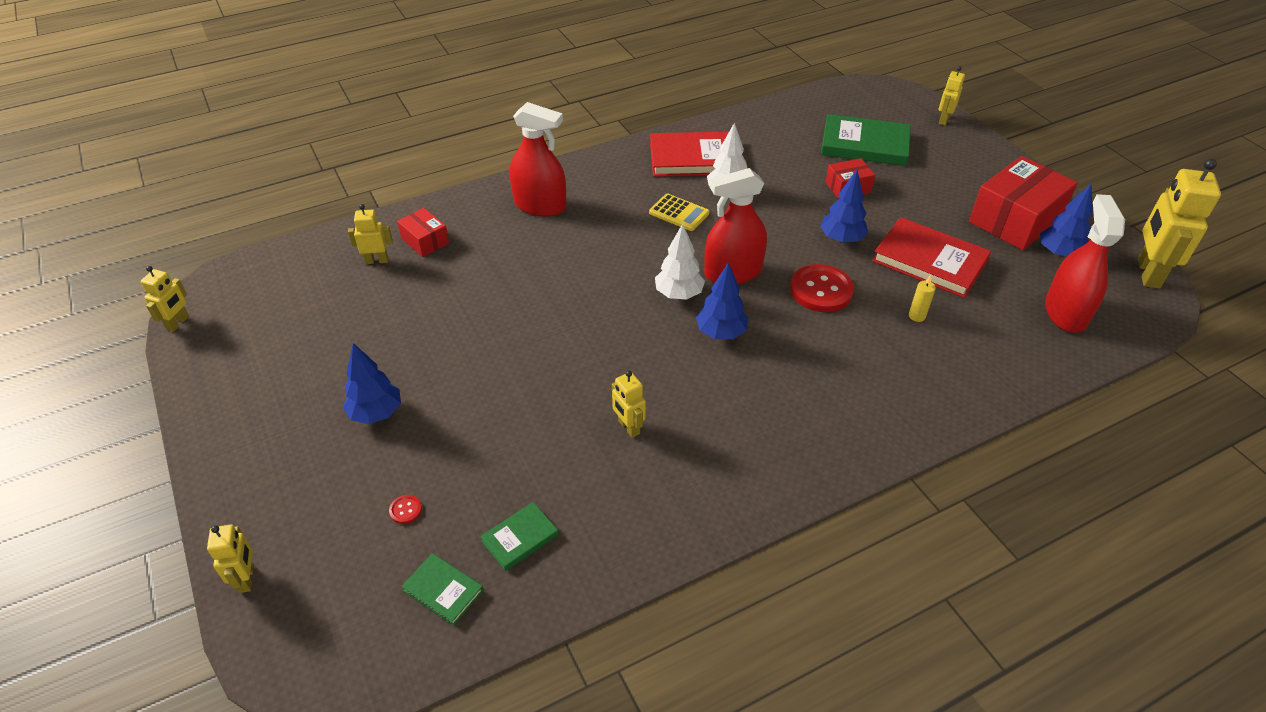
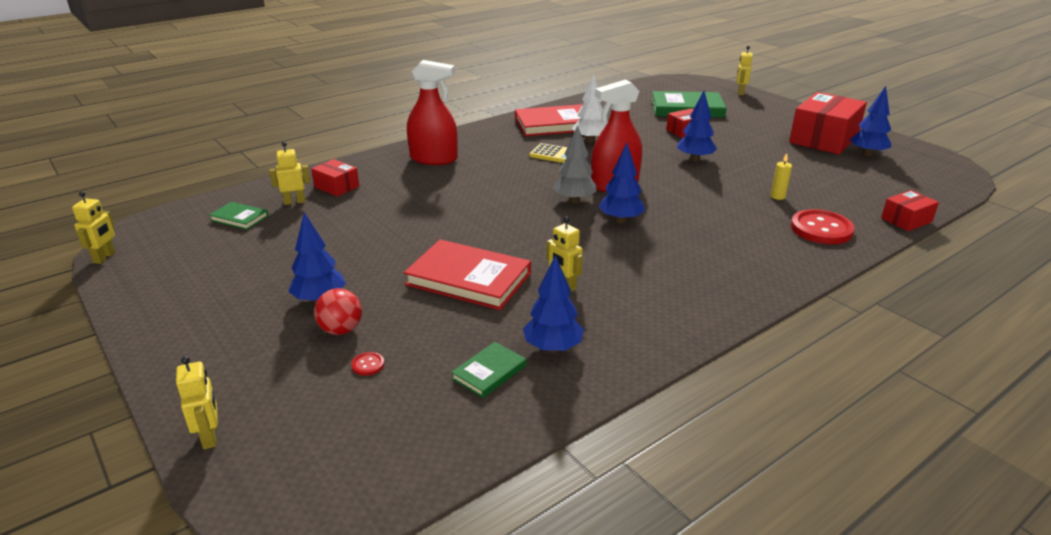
camera: 10 degrees left, 15 degrees down
(389, 459) = (341, 330): none -> red ball
(443, 590) = (424, 421): green book -> green book (239, 218)
(591, 515) = (552, 348): none -> blue tree
(679, 294) = (574, 200): white tree -> grey tree
(821, 290) = (692, 188): red button -> red button (821, 229)
(929, 261) = (771, 165): red book -> red book (468, 279)
(1055, 375) = (906, 220): none -> red box
(1065, 313) = (892, 185): red spray bottle -> none
(1147, 273) = (939, 159): yellow robot -> none

